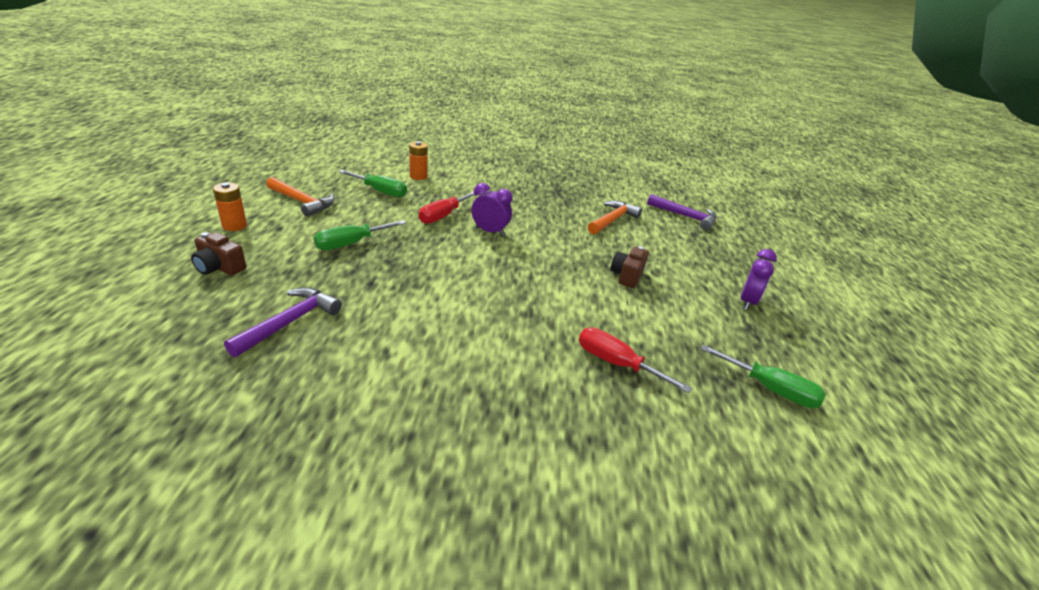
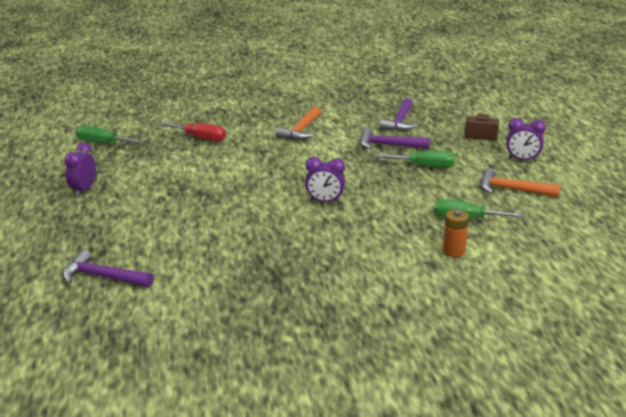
camera: 170 degrees right, 5 degrees down
(234, 226) = (522, 160): orange battery -> purple clock
(351, 244) = (424, 166): green screwdriver -> green screwdriver turned 60 degrees clockwise
(357, 282) = (388, 145): none -> purple hammer
(443, 216) = (379, 207): red screwdriver -> none
(612, 220) = (200, 247): orange hammer -> orange hammer (301, 130)
(627, 276) = (189, 189): brown camera -> none

